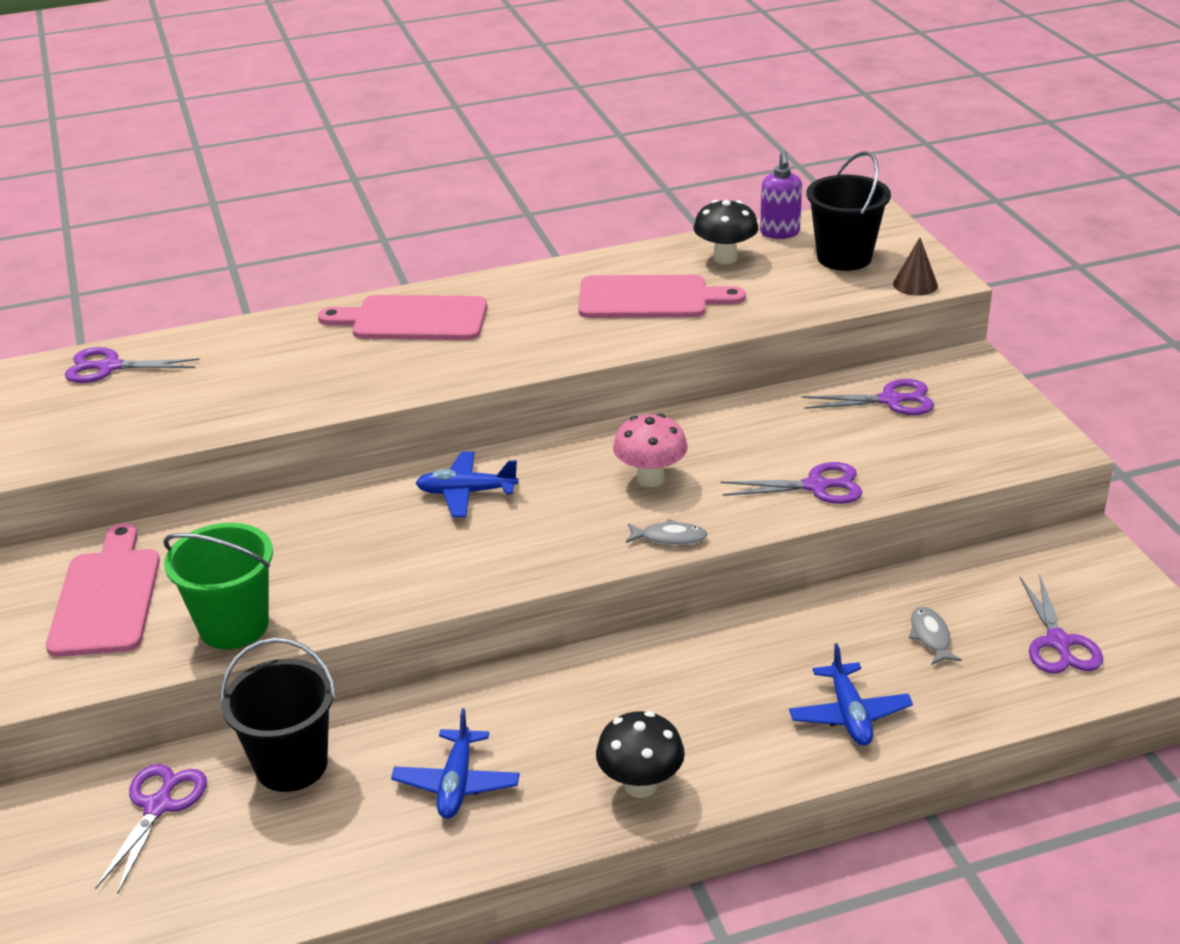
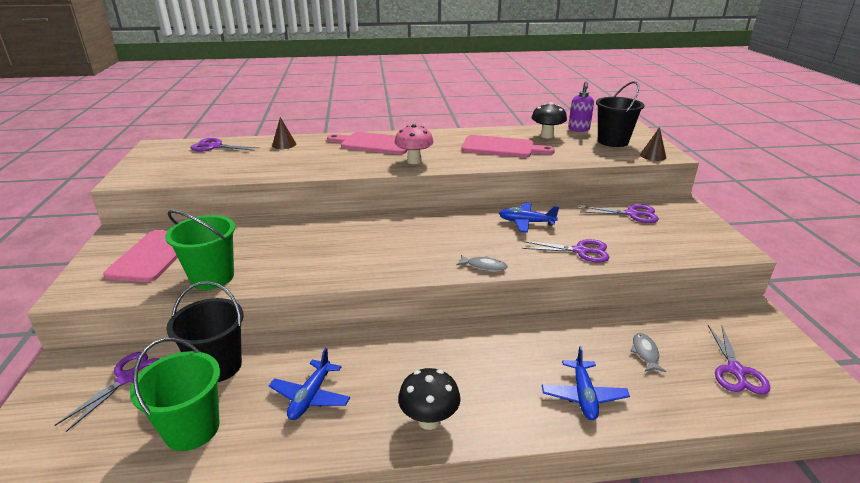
camera: 10 degrees right, 5 degrees down
(242, 344) = (284, 144): none -> brown cone
(303, 857) = (192, 429): none -> green bucket
(466, 493) = (375, 228): blue plane -> blue plane (526, 222)
(650, 478) = (482, 235): pink mushroom -> pink mushroom (414, 161)

